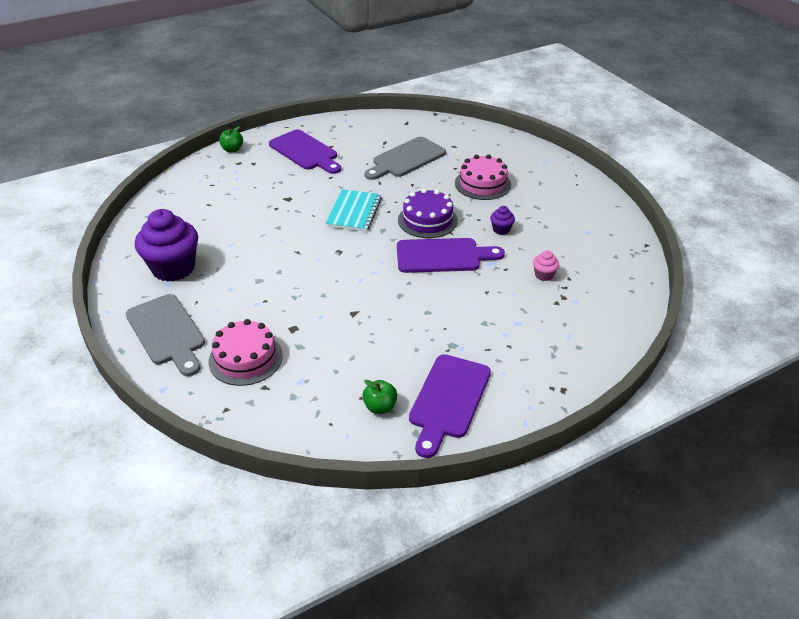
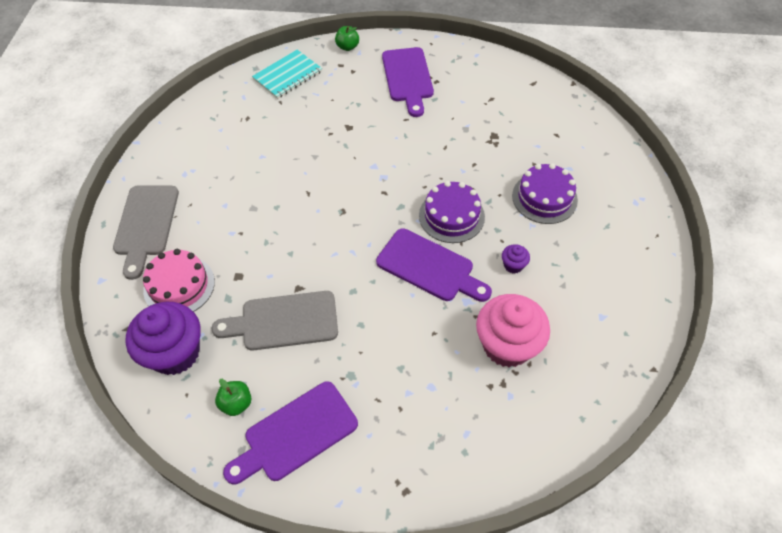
camera: 35 degrees right, 15 degrees up
(173, 268) = (201, 159): purple cupcake -> purple cupcake (175, 353)
(354, 212) = (392, 172): turquoise notebook -> turquoise notebook (288, 75)
(406, 159) = (494, 129): grey cutting board -> grey cutting board (284, 321)
(482, 184) = (544, 198): pink cake -> purple cake
(544, 275) = (507, 345): pink cupcake -> pink cupcake, size x2.33

